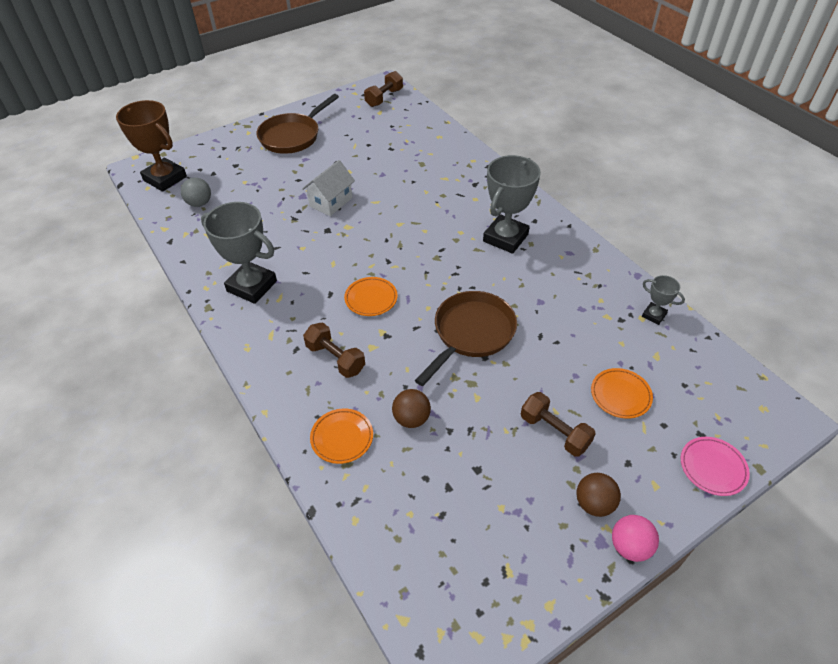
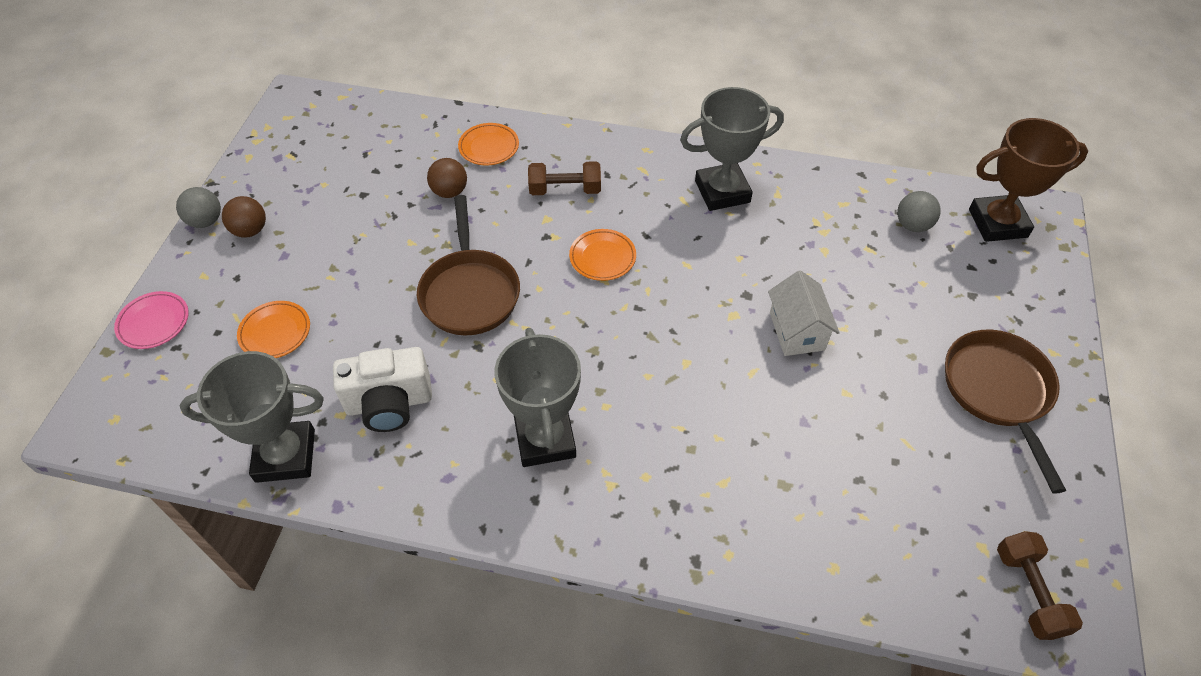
camera: 135 degrees right, 5 degrees up
(554, 432) = (318, 260): brown dumbbell -> none
(574, 304) = (389, 403): none -> white camera
(629, 546) = (206, 221): pink ball -> grey ball
(654, 315) = (285, 455): grey trophy -> grey trophy, size x2.06

